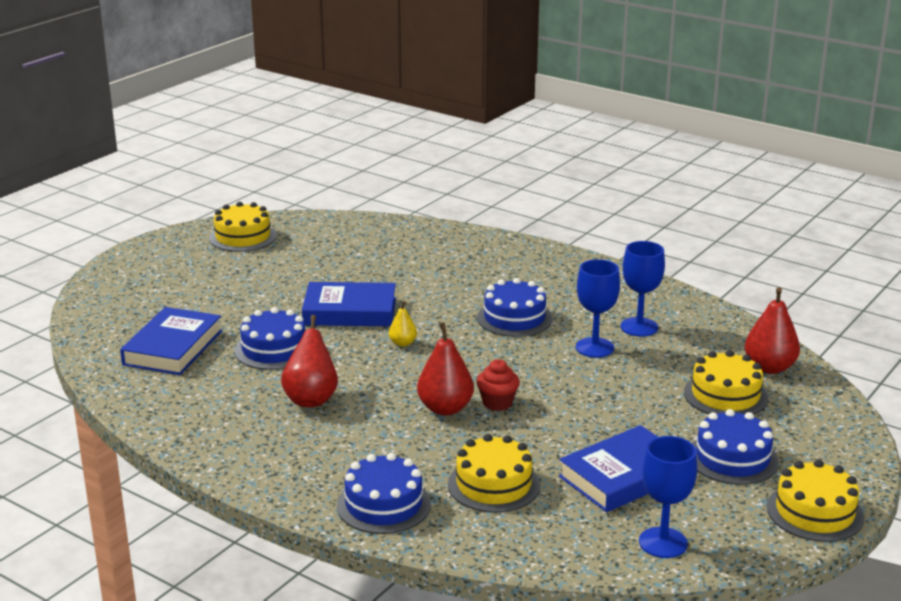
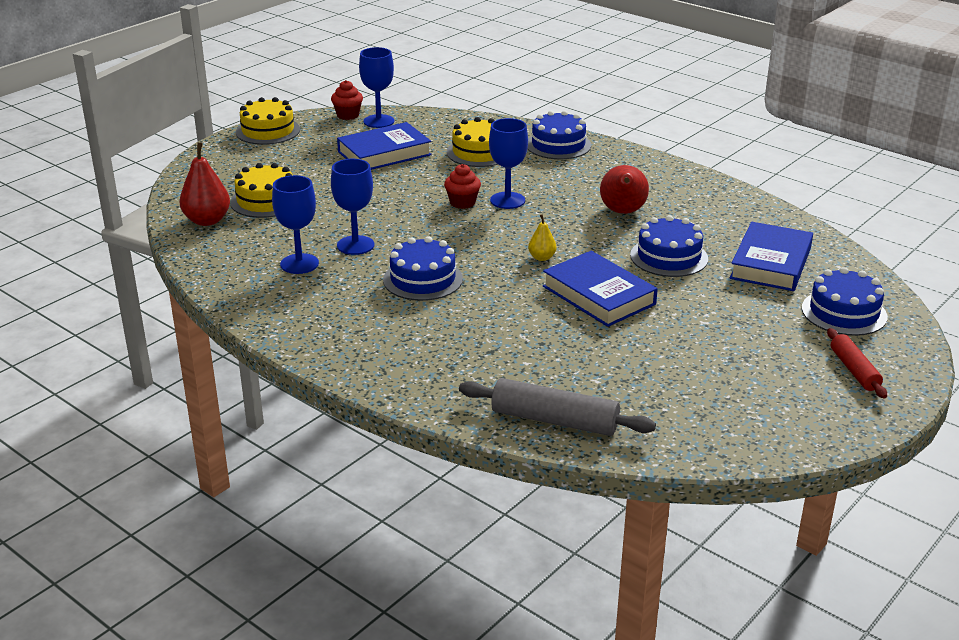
camera: 175 degrees left, 5 degrees up
(156, 266) = (854, 370): none -> red rolling pin
(243, 237) = (763, 419): yellow cake -> none
(350, 311) = (598, 295): blue book -> blue book turned 45 degrees clockwise
(390, 231) = (554, 420): none -> grey rolling pin
(445, 408) = (507, 200): red pear -> blue goblet
(718, 554) = (348, 115): none -> red cupcake
(732, 458) = (297, 160): blue cake -> blue cake (844, 312)

